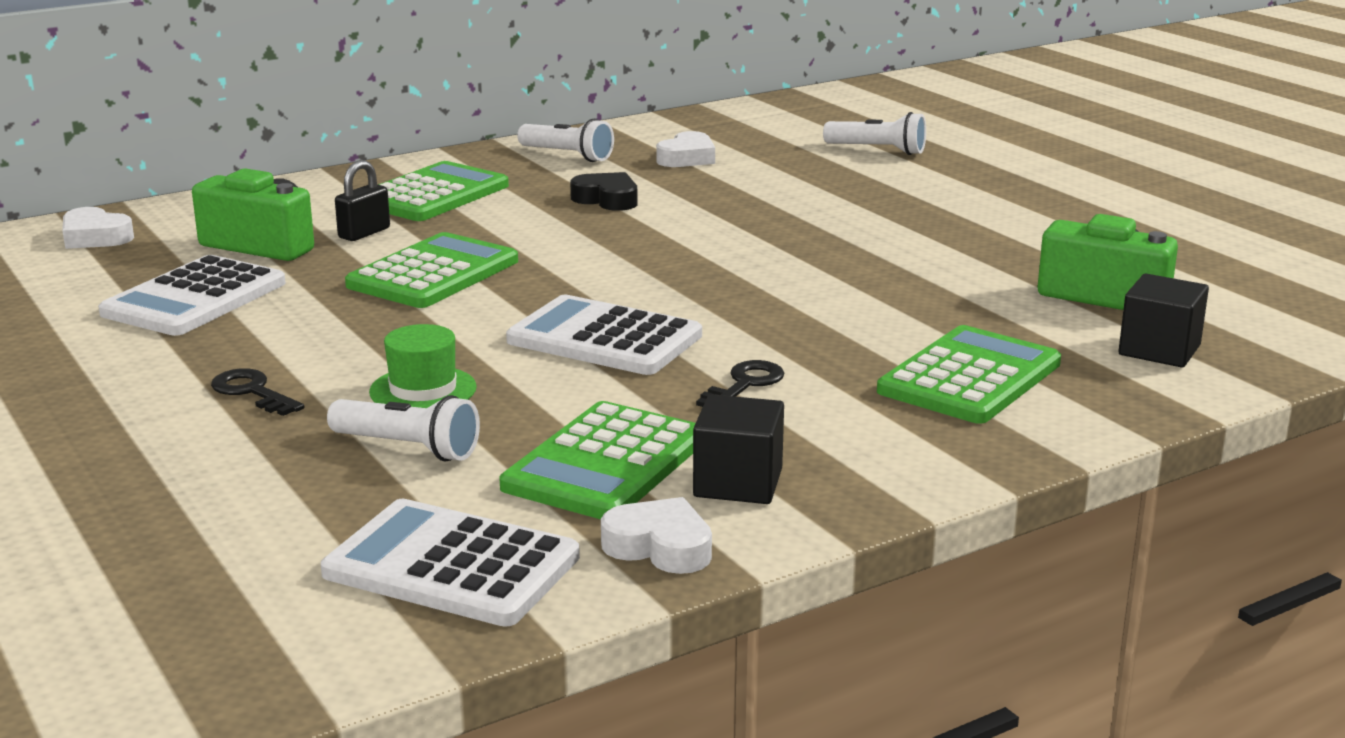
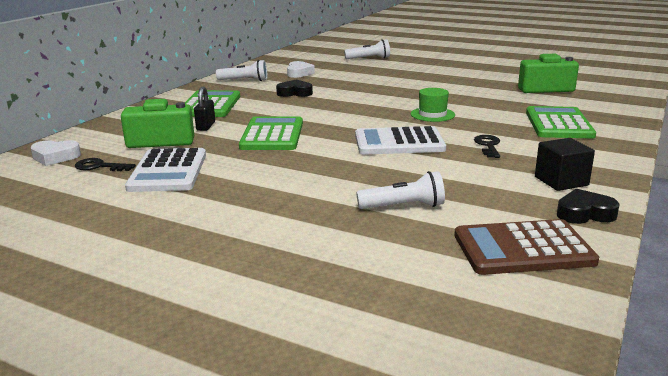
camera: 30 degrees left, 0 degrees up
(252, 392) = (280, 204): black key -> black key (100, 166)
(423, 390) = (362, 181): green hat -> green hat (432, 114)
(451, 565) = (523, 249): white calculator -> brown calculator
(605, 463) = (498, 188): green calculator -> none
(659, 547) = (584, 213): white heart -> black heart
(1159, 350) = (596, 101): black cube -> none

